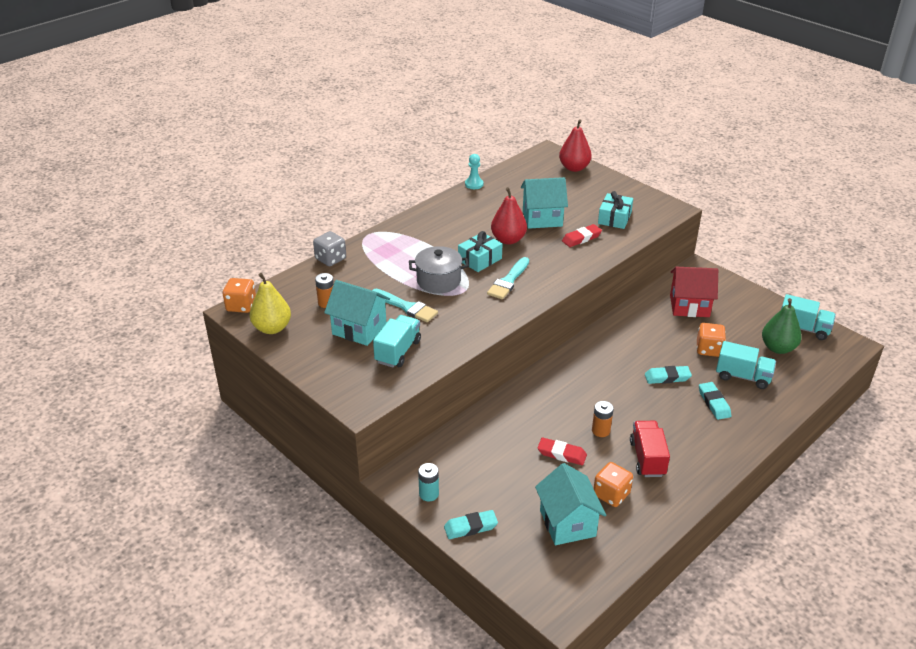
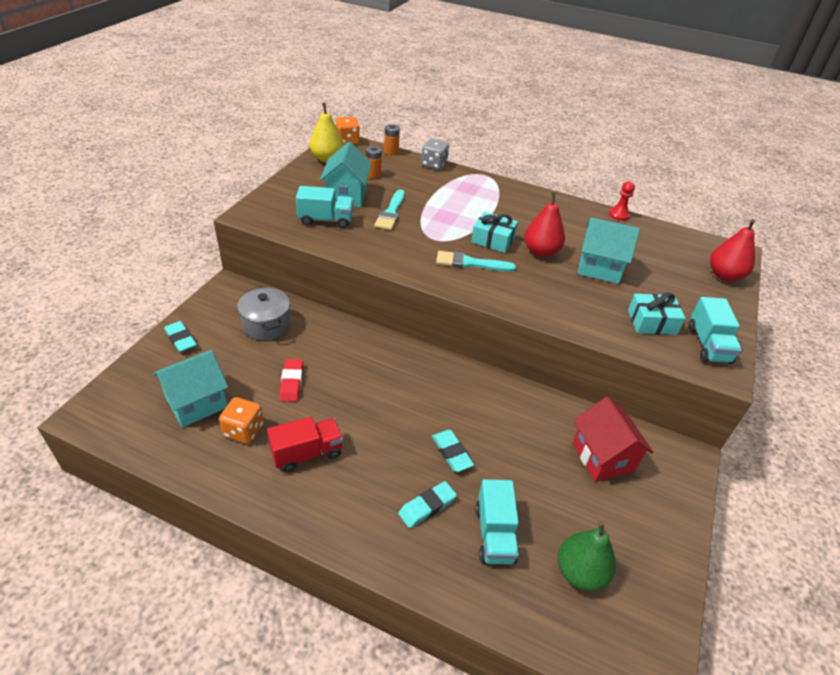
camera: 65 degrees right, 5 degrees up
(429, 494) = (216, 307): turquoise battery -> none
(438, 281) = (441, 222): grey pot -> grey pot (266, 325)
(474, 184) = (619, 215): turquoise pawn -> red pawn
(542, 218) = (599, 268): turquoise house -> turquoise house turned 45 degrees counterclockwise
(581, 238) = (587, 302): red eraser -> none
(601, 430) = (337, 407): orange battery -> orange battery (391, 151)
(708, 349) = (528, 488): orange dice -> none
(803, 328) = (647, 604): turquoise truck -> turquoise truck (708, 345)

